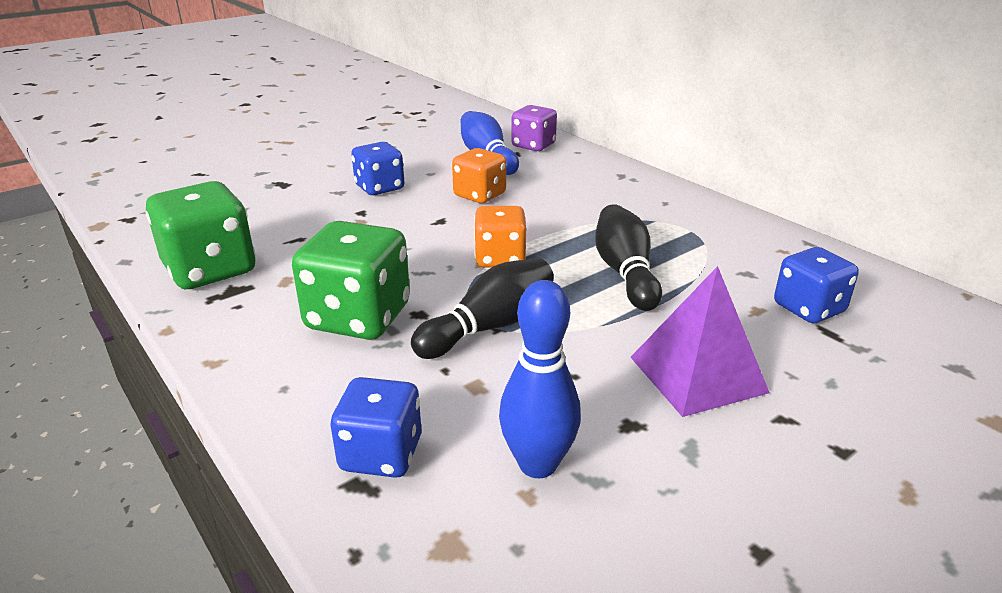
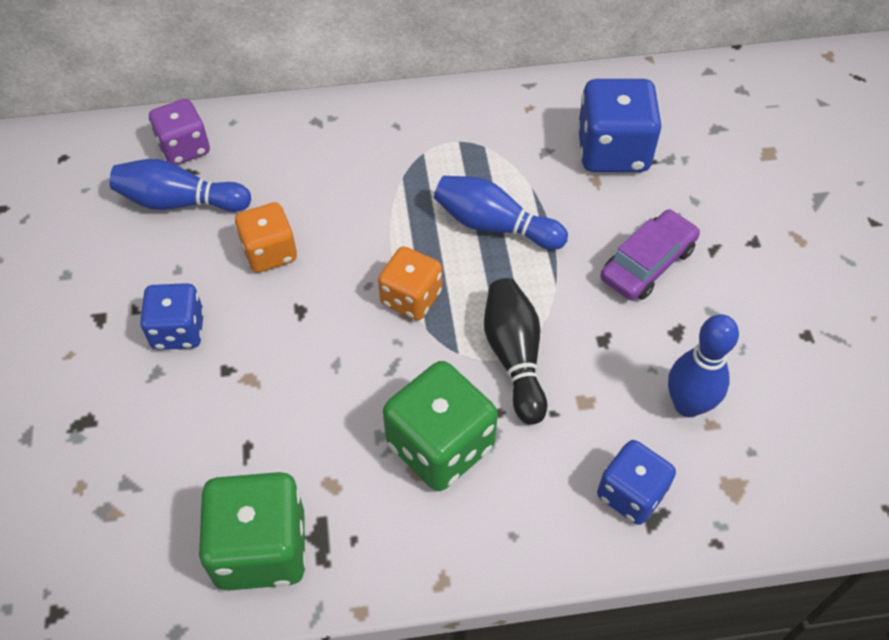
camera: 60 degrees left, 25 degrees up
(625, 273) = (494, 225): black bowling pin -> blue bowling pin
(698, 374) = (647, 263): purple pyramid -> purple car
(808, 308) = (613, 151): blue dice -> blue dice, size x1.55

